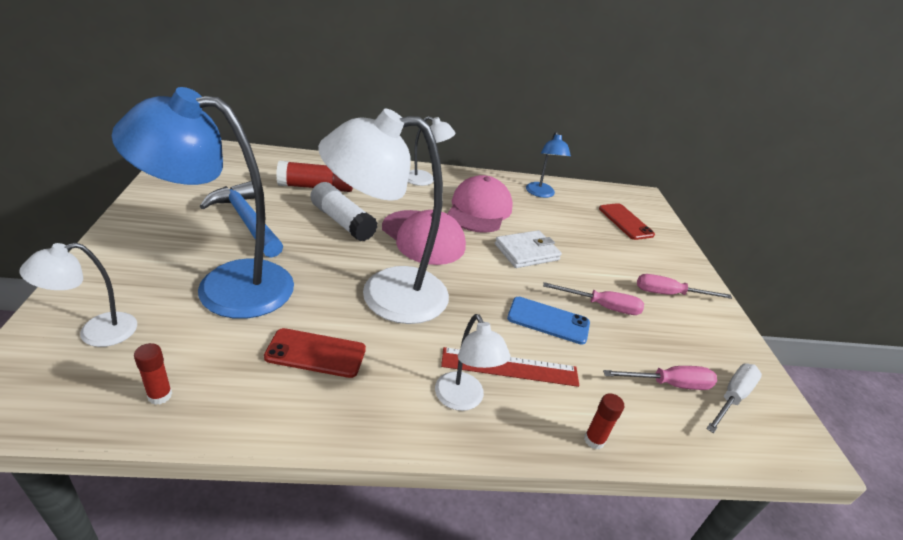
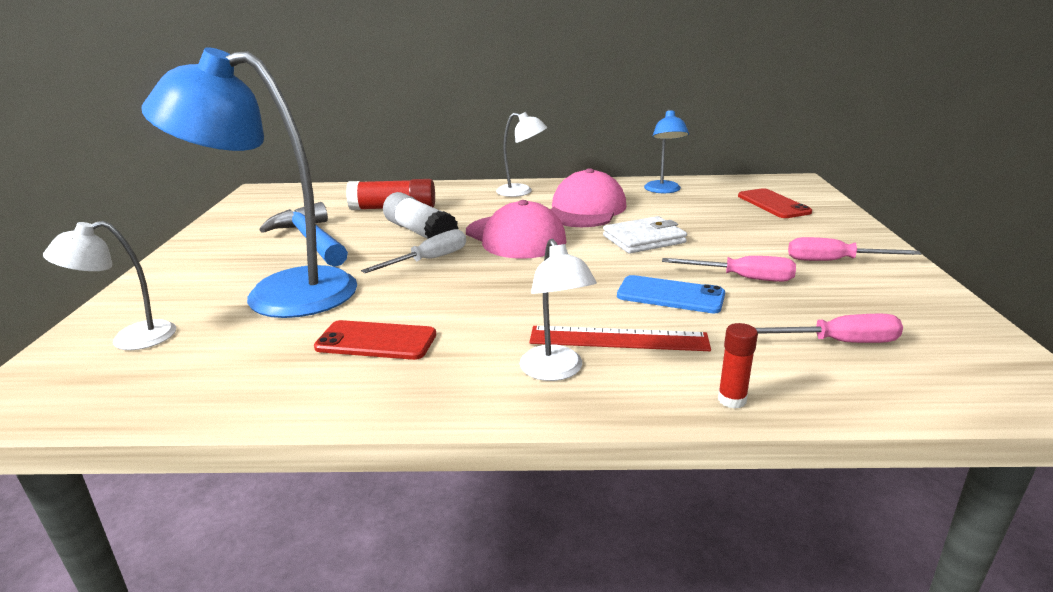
camera: 10 degrees right, 10 degrees down
(160, 395) = (190, 386): red glue stick -> none
(386, 294) = (466, 287): white lamp -> none
(732, 397) = (931, 350): white screwdriver -> white screwdriver (429, 260)

